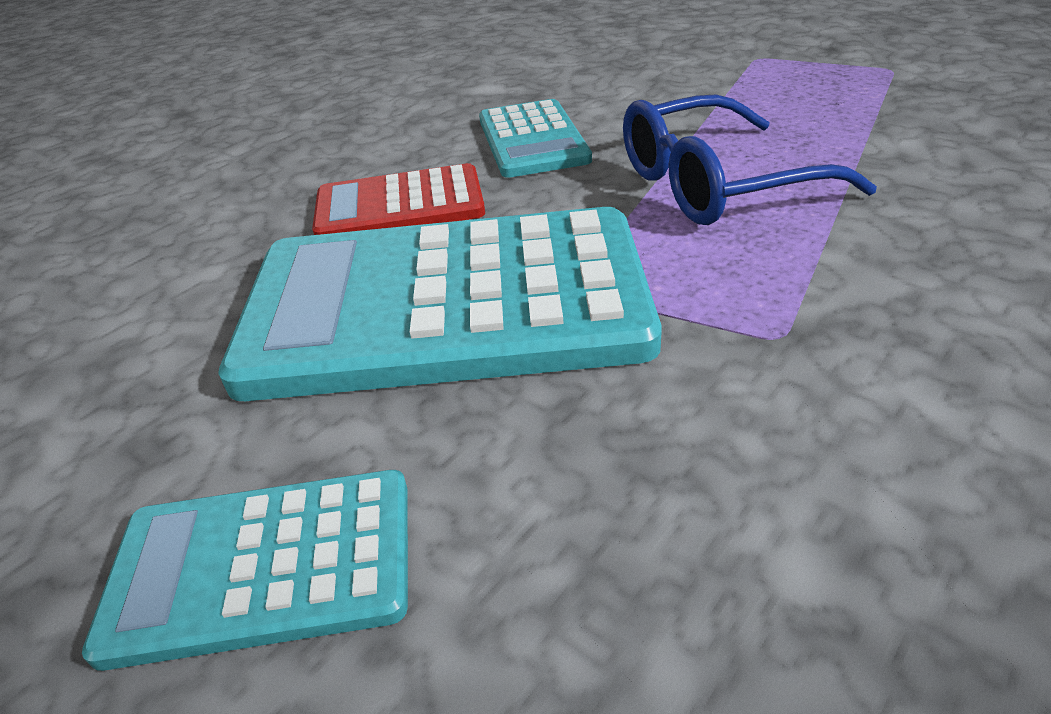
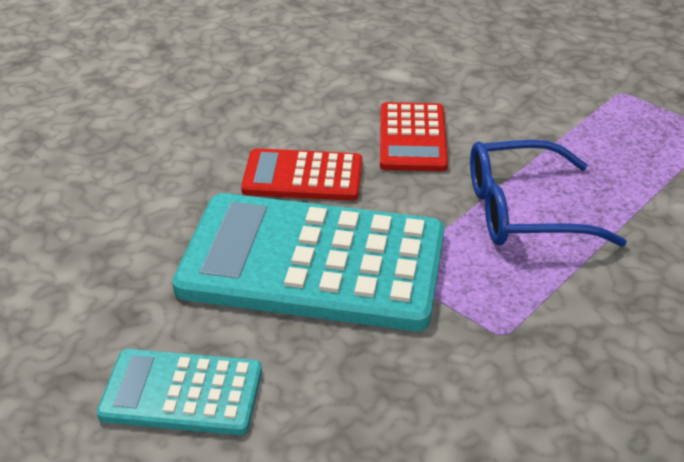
camera: 10 degrees right, 0 degrees up
(532, 140) = (412, 138): turquoise calculator -> red calculator

